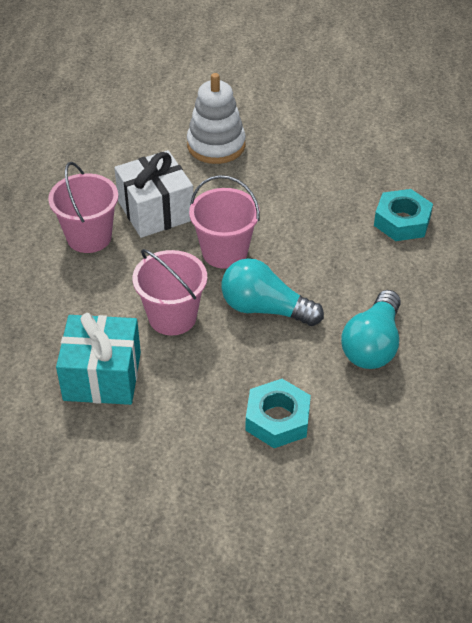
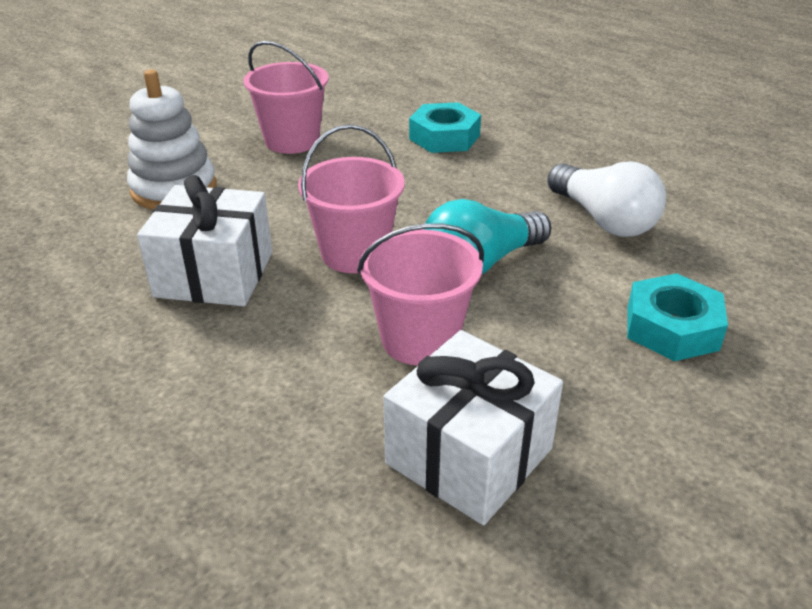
camera: 55 degrees left, 10 degrees down
(89, 237) = (180, 351): pink bucket -> pink bucket (292, 141)
(102, 376) = (469, 456): turquoise gift -> white gift
(372, 345) = (603, 220): turquoise light bulb -> white light bulb

